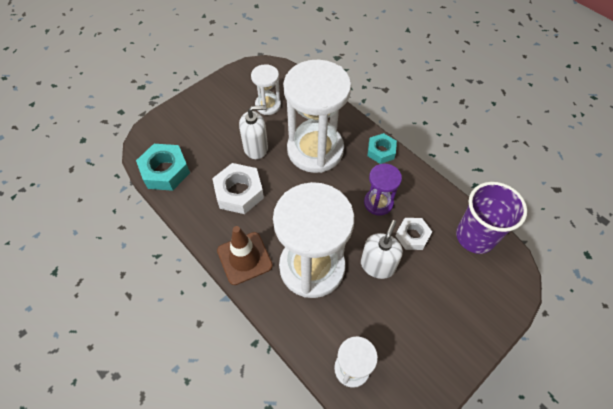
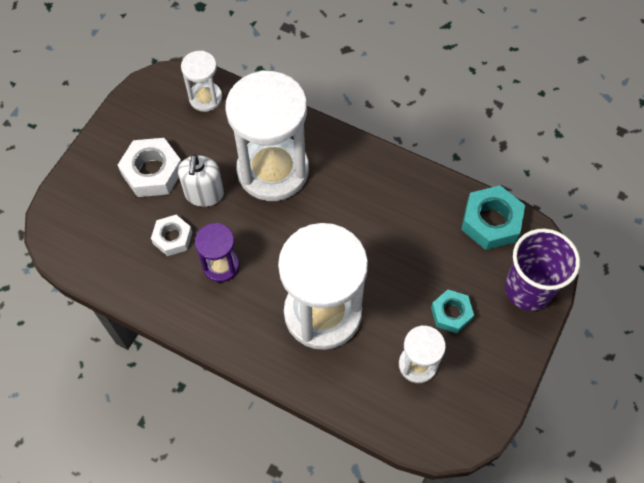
camera: 160 degrees right, 5 degrees up
(239, 192) = (389, 225): white nut -> white nut (152, 172)
(244, 258) = (346, 157): brown traffic cone -> none
(256, 148) = (400, 290): white soap dispenser -> none
(381, 151) = (236, 341): turquoise nut -> turquoise nut (451, 313)
(475, 236) = (100, 260): purple cup -> purple cup (528, 289)

